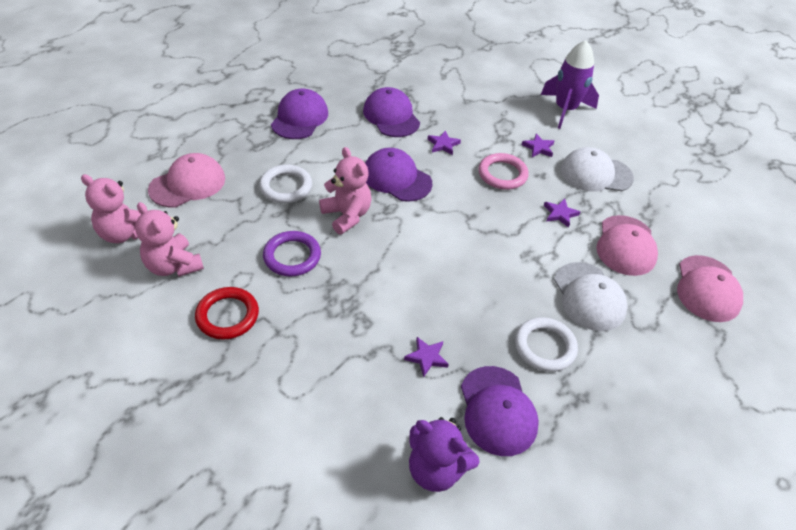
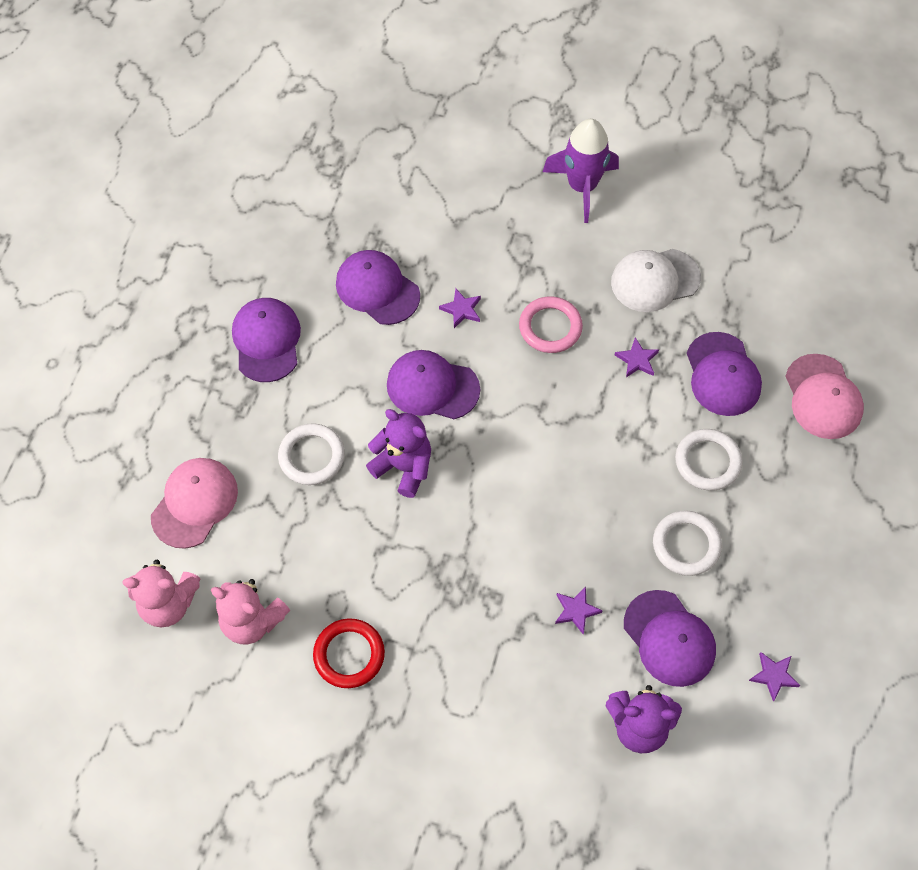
camera: 20 degrees left, 15 degrees up
(292, 256) = (374, 550): purple ring -> none
(347, 215) = (403, 467): pink teddy bear -> purple teddy bear
(538, 148) = (575, 266): purple star -> purple star (774, 676)
(589, 296) = (707, 462): white cap -> white ring
(626, 245) = (722, 374): pink cap -> purple cap

